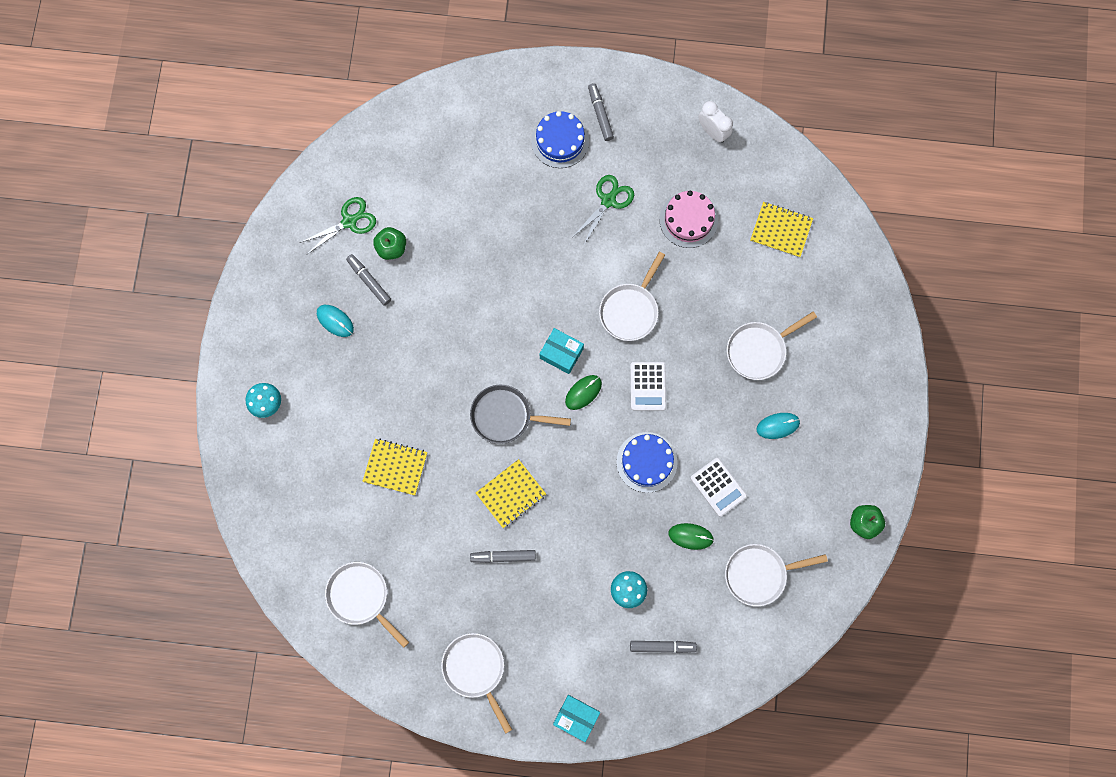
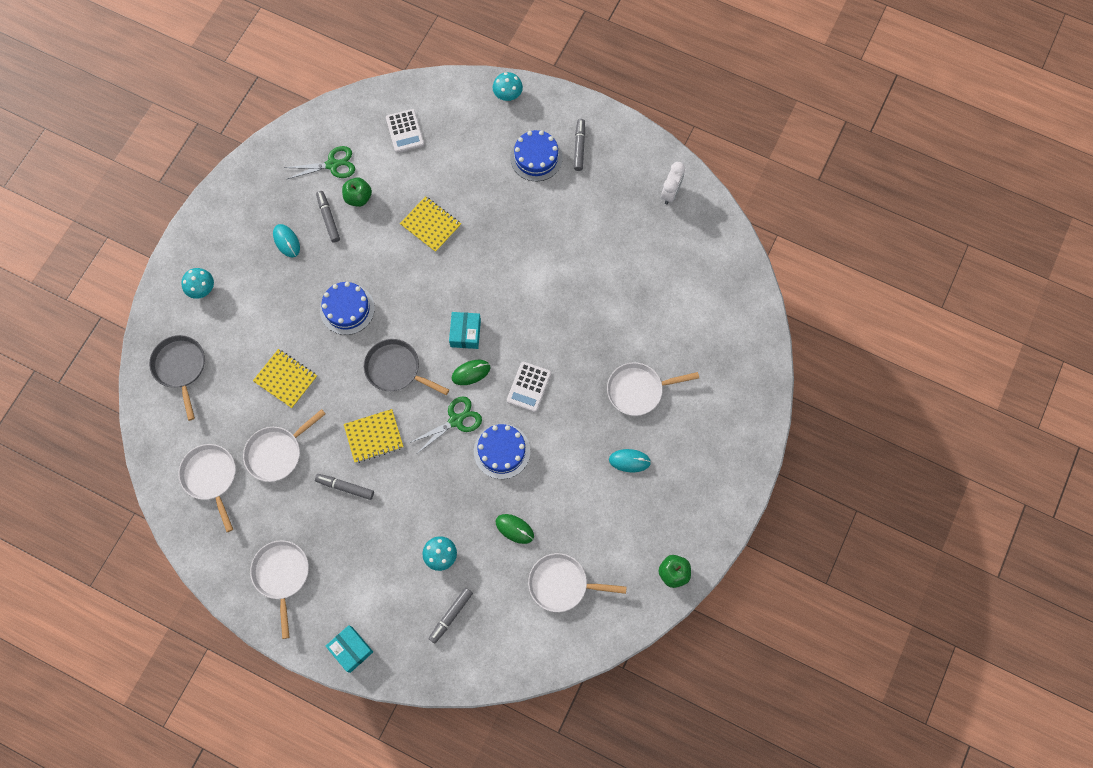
camera: 20 degrees right, 5 degrees down
(280, 495) = (180, 368): none -> grey pan
(428, 371) = (347, 309): none -> blue cake
(503, 82) = (508, 95): none -> turquoise mushroom
(561, 353) = (465, 333): turquoise box -> turquoise box turned 45 degrees clockwise
(608, 201) = (557, 220): green scissors -> green scissors (456, 420)
(630, 310) = (539, 317): white pan -> white pan (277, 452)
(662, 646) = (451, 615): grey marker -> grey marker turned 105 degrees clockwise
(688, 220) = (620, 259): pink cake -> none
(712, 132) = (670, 193): white clock -> white clock turned 45 degrees clockwise
(718, 487) = (556, 495): white calculator -> white calculator (405, 131)
(781, 230) = (698, 295): yellow notebook -> yellow notebook (431, 225)

